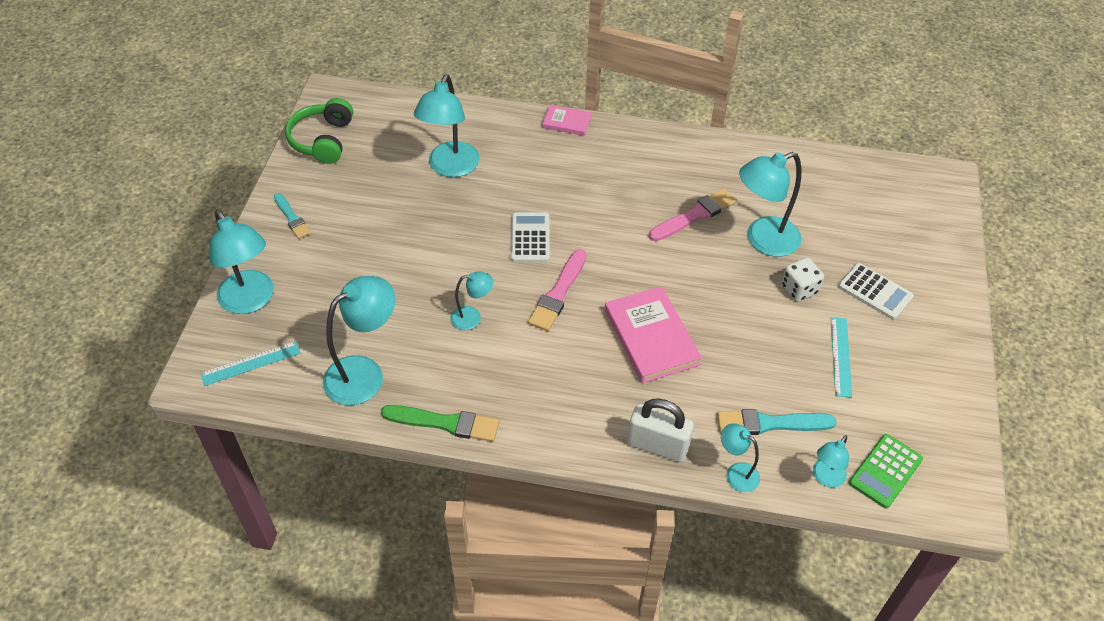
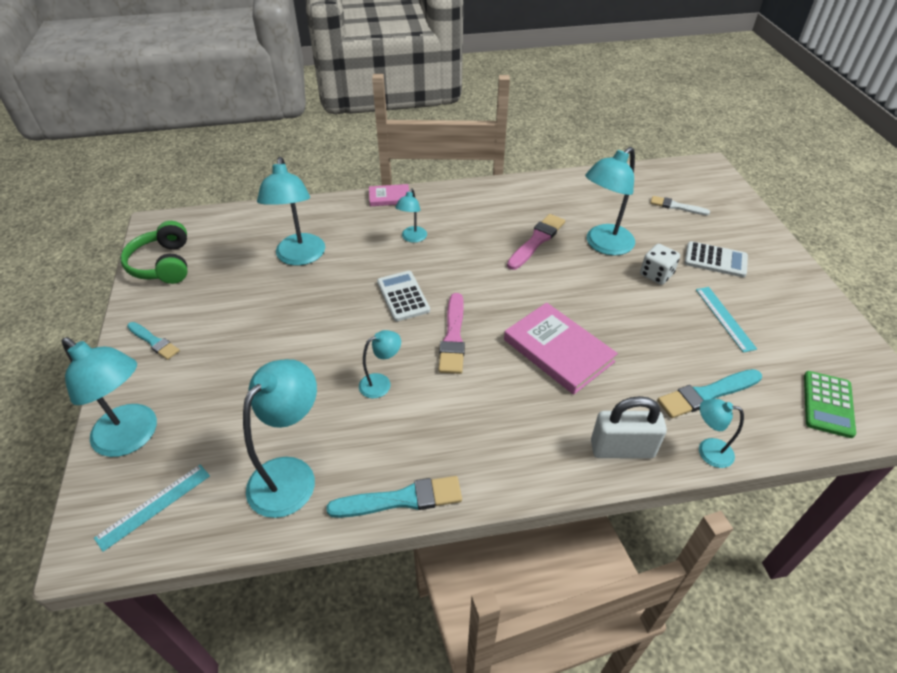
camera: 20 degrees left, 5 degrees down
(445, 423) = (401, 499): green brush -> turquoise brush
(825, 478) = (785, 428): turquoise lamp -> turquoise lamp (412, 238)
(874, 217) = (676, 206): none -> white brush

